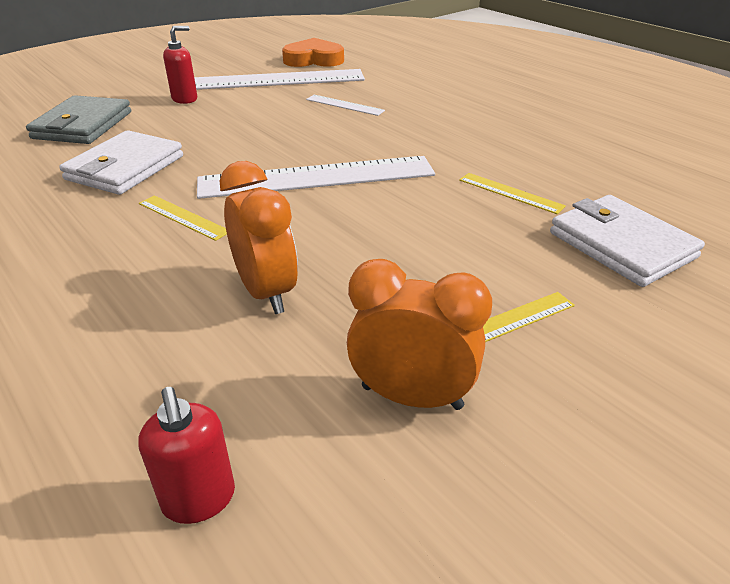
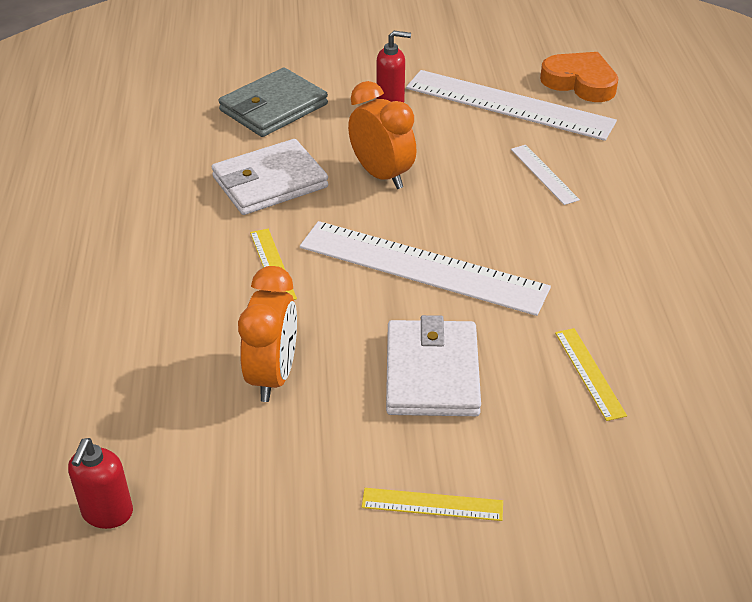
camera: 35 degrees right, 5 degrees up
(411, 397) = (292, 522): orange clock -> orange clock (381, 175)
(621, 245) = (626, 487): white wallet -> white wallet (431, 373)

